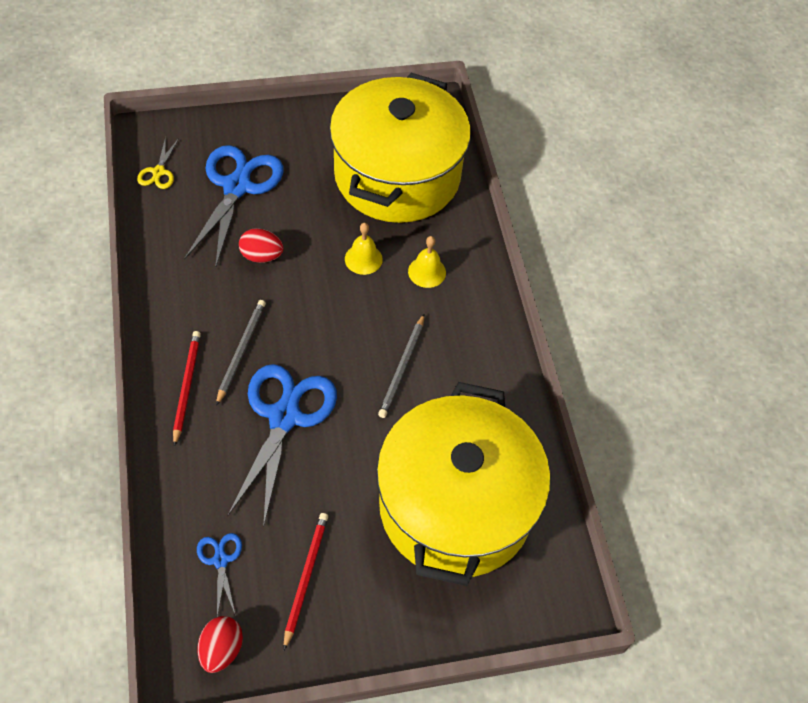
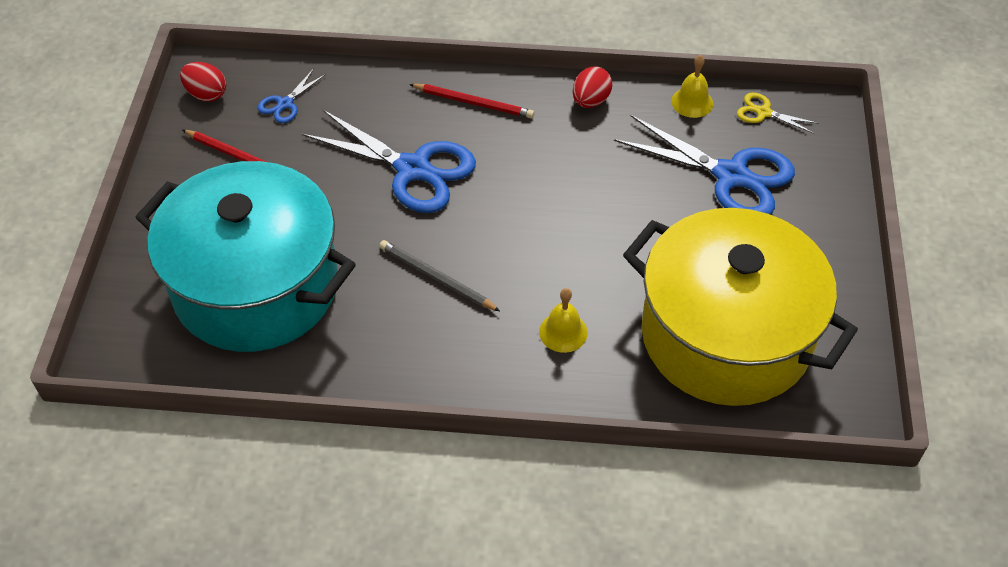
camera: 110 degrees right, 5 degrees down
(220, 560) = (285, 104): blue scissors -> blue scissors turned 120 degrees clockwise
(241, 351) = (502, 148): grey pencil -> none
(261, 256) = (623, 182): red egg -> red egg (590, 101)
(363, 259) = (598, 273): yellow bell -> yellow bell (692, 102)
(455, 506) = (256, 286): yellow pot -> turquoise pot

